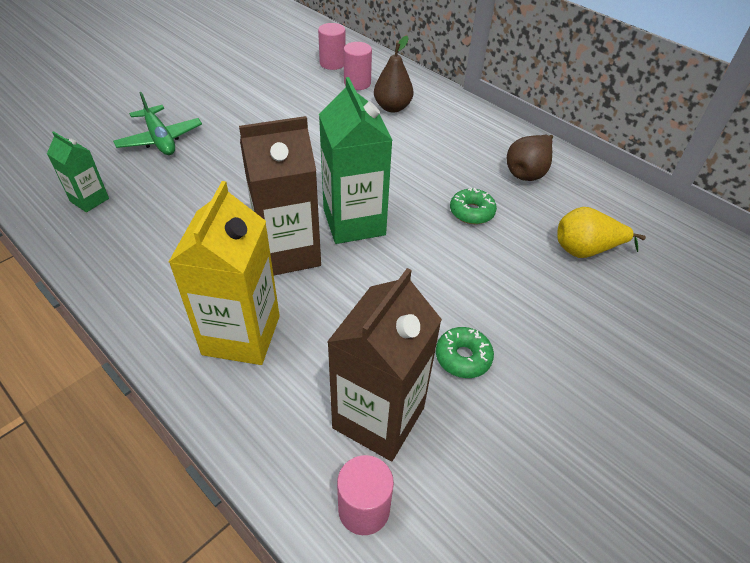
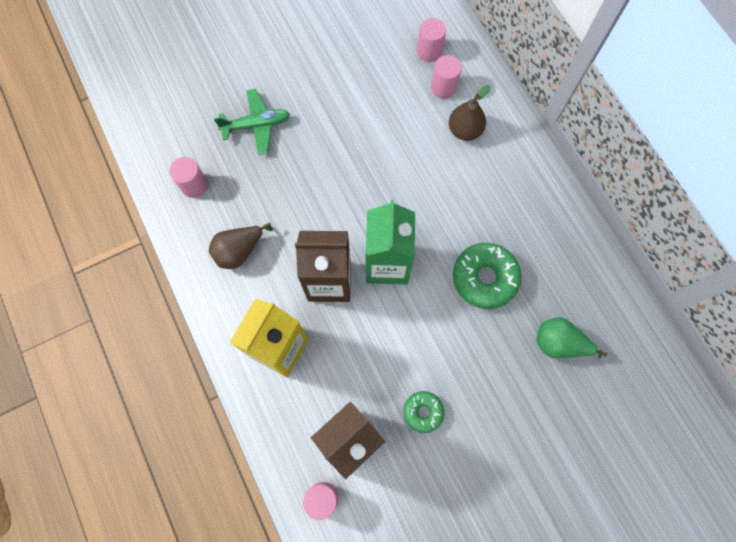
camera: 20 degrees right, 25 degrees up
(89, 200) = (194, 185): green carton -> pink cylinder
(160, 139) = (256, 125): green plane -> green plane turned 90 degrees counterclockwise
(471, 212) = (484, 278): green donut -> green donut, size x1.76
(527, 172) = (552, 245): brown pear -> brown pear (239, 251)
(586, 250) = (559, 343): yellow pear -> green pear

